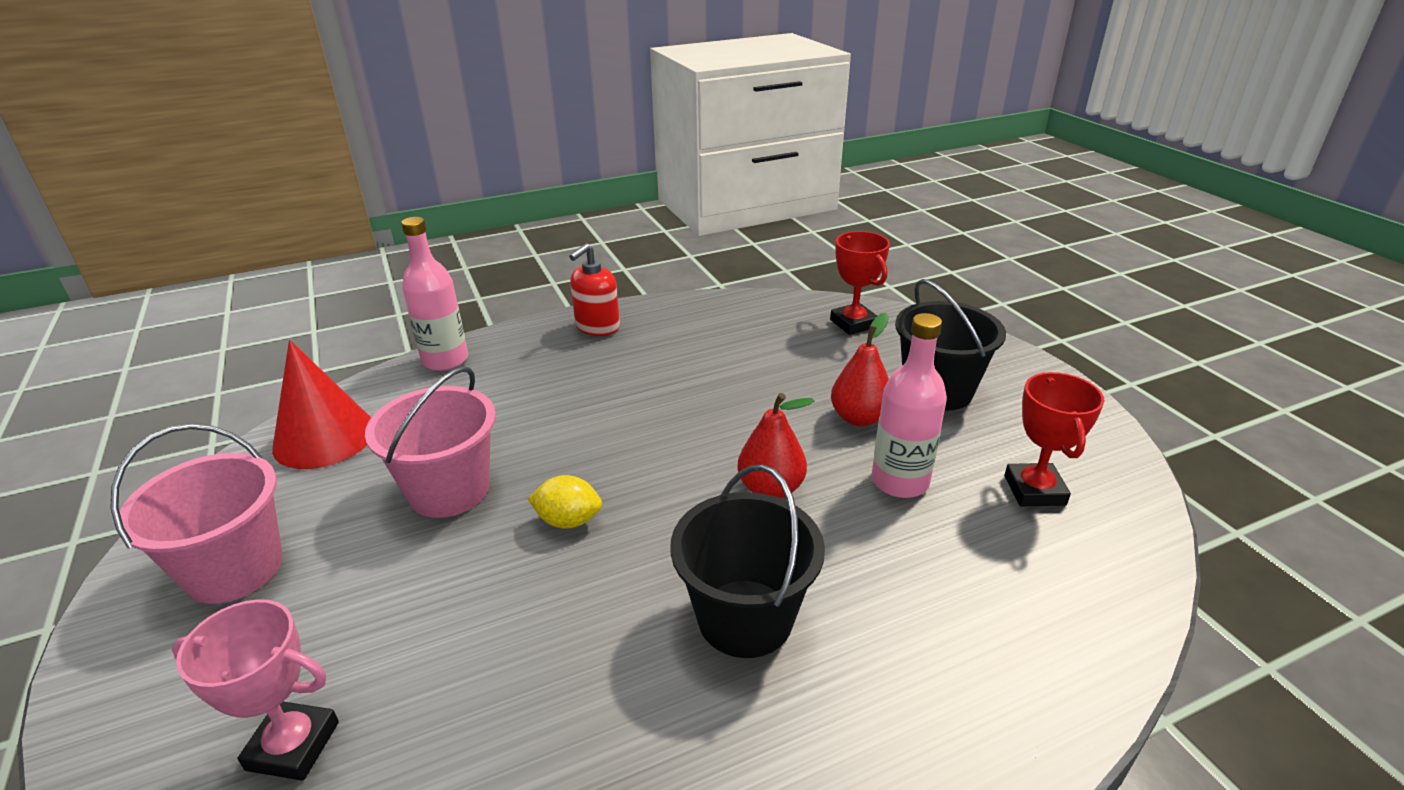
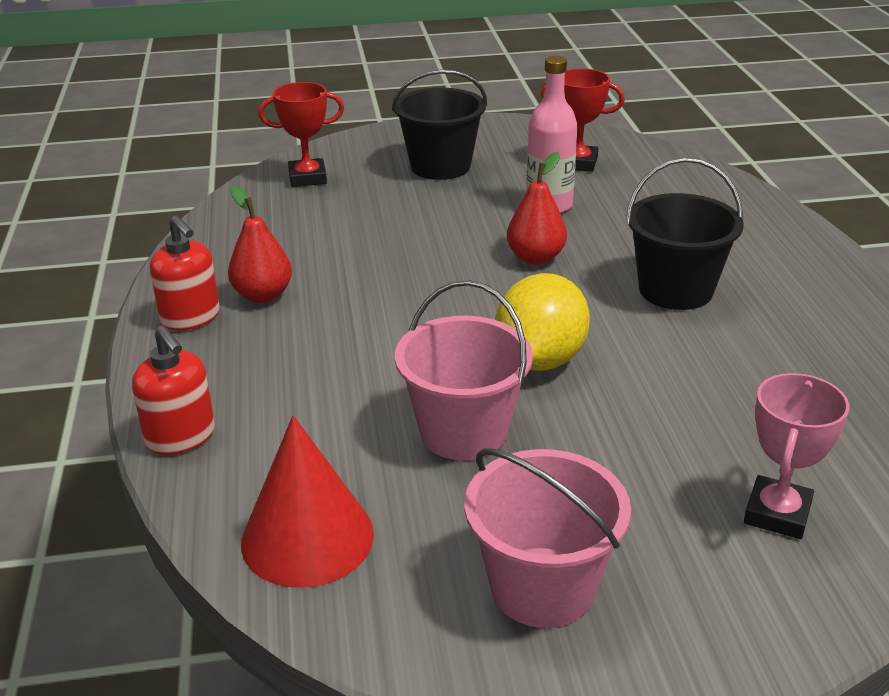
camera: 75 degrees left, 0 degrees up
(445, 360) = (181, 437): pink bottle -> red soap dispenser
(568, 521) = (540, 360): yellow lemon -> yellow lemon, size x1.81
(859, 418) = (460, 204): red pear -> red pear (263, 295)

